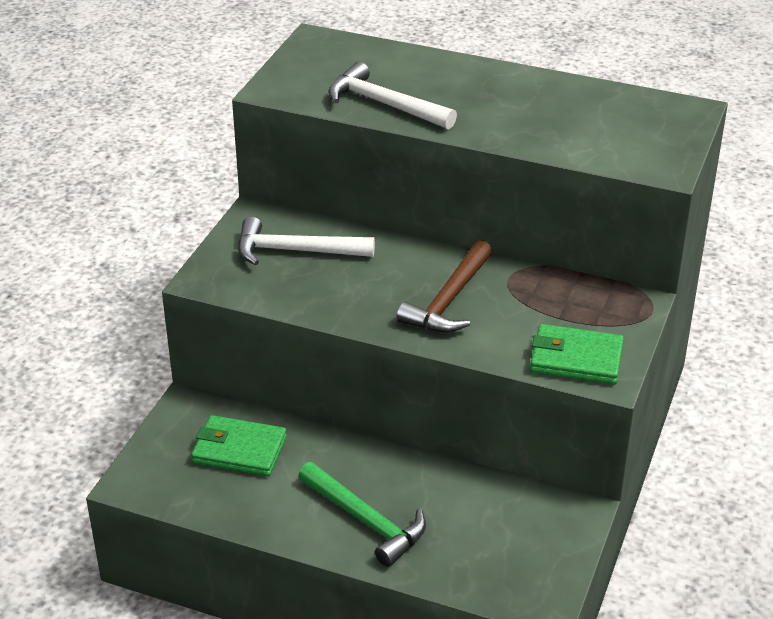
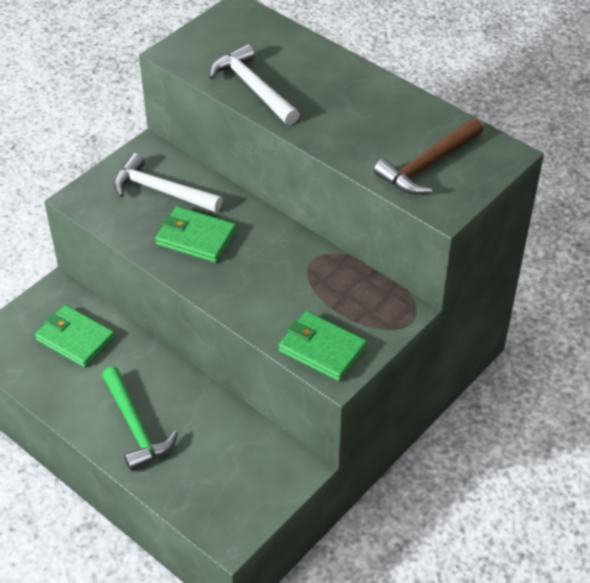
camera: 20 degrees right, 10 degrees up
(365, 287) = (196, 238): none -> green wallet
(449, 300) = (253, 267): brown hammer -> brown hammer (428, 165)

